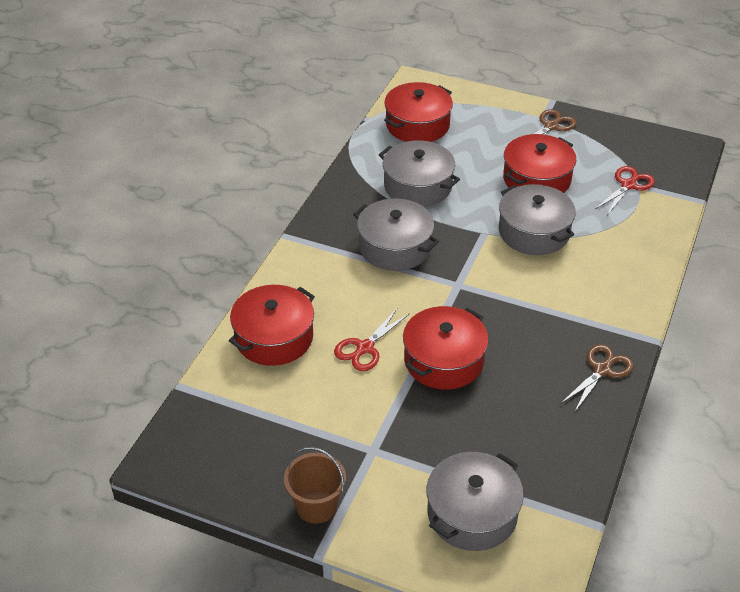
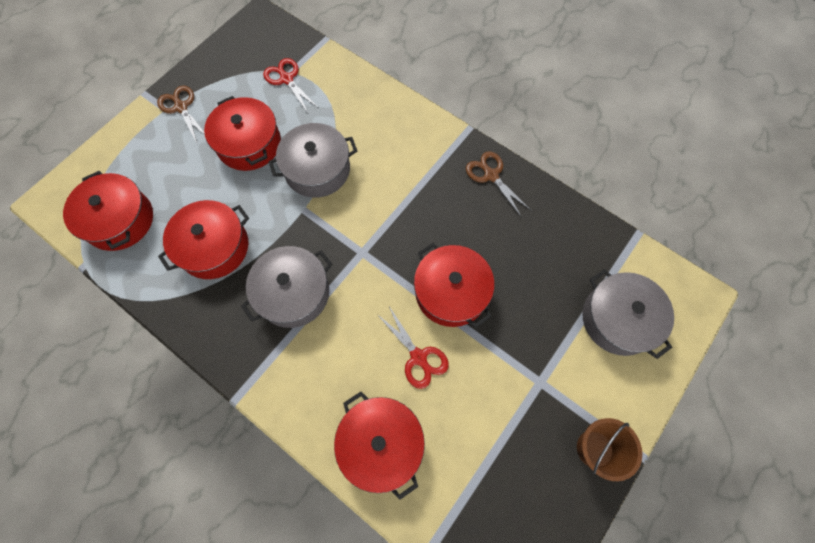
camera: 75 degrees left, 25 degrees up
(418, 186) = (214, 247): grey pot -> red pot

